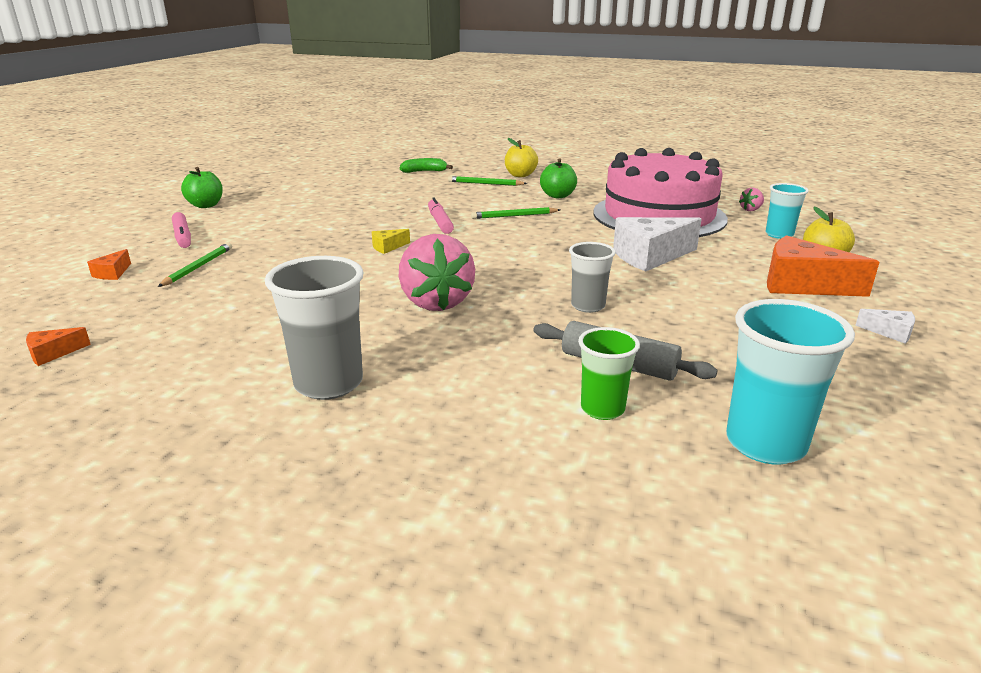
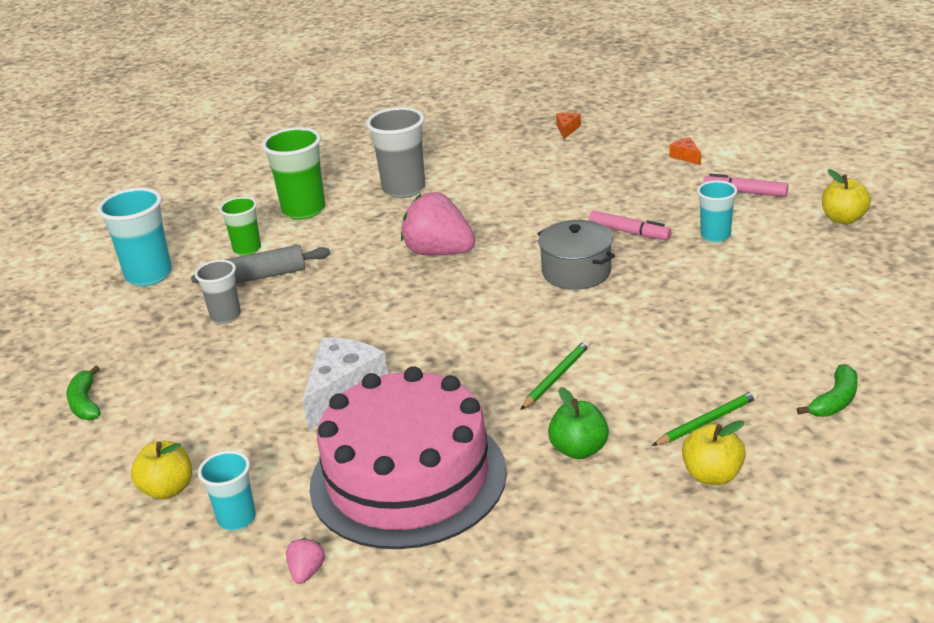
camera: 140 degrees right, 5 degrees up
(198, 267) = (652, 186): green pencil -> none
(206, 205) = (843, 219): green apple -> yellow apple
(273, 227) = (715, 236): none -> turquoise cup
(388, 247) = (576, 272): yellow cheese -> grey pot
(440, 222) = (604, 324): pink marker -> pink marker (629, 232)
(468, 427) = (304, 210): none -> green cup
(588, 306) = (332, 306): grey cup -> grey cup (225, 316)
(802, 285) = (175, 428): orange cheese -> none
(890, 332) = (85, 403): white cheese -> green banana

